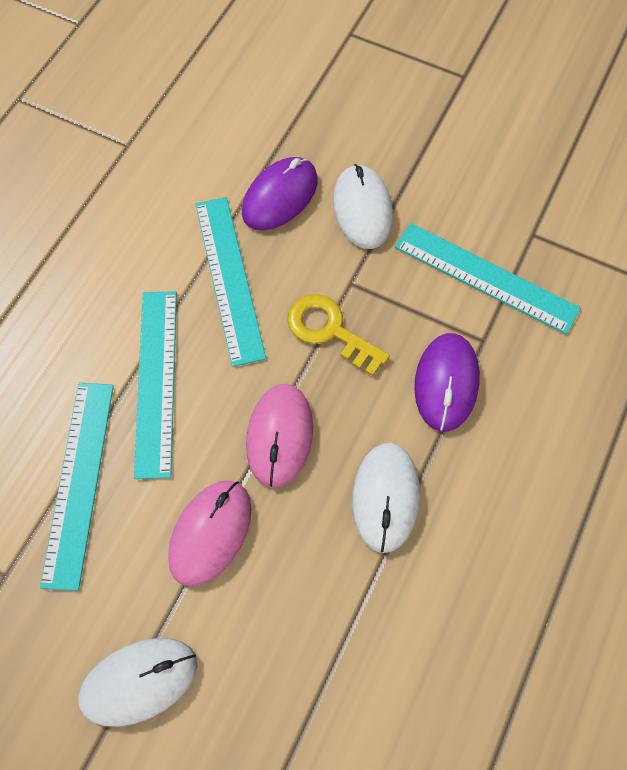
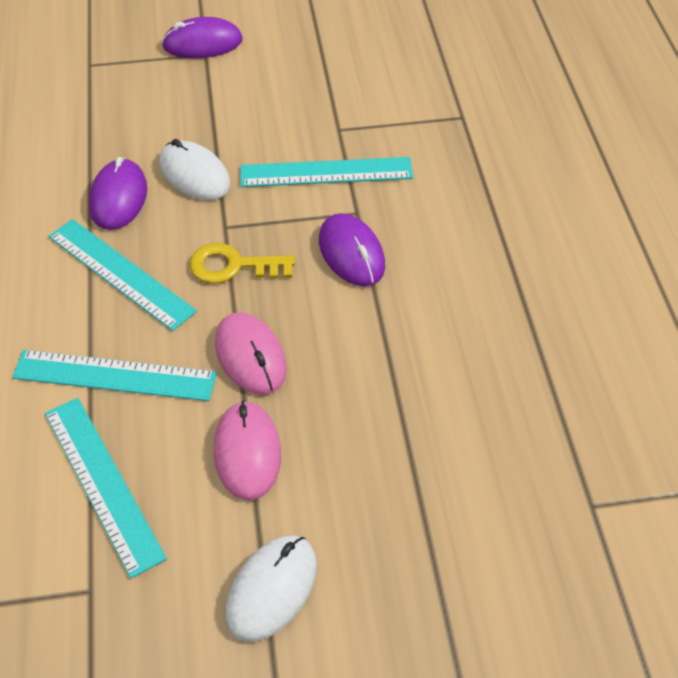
camera: 35 degrees left, 15 degrees down
(156, 381) = (115, 375): turquoise ruler -> turquoise ruler turned 45 degrees counterclockwise
(385, 497) = (366, 350): white mouse -> none
(470, 62) = (202, 43): none -> purple mouse

